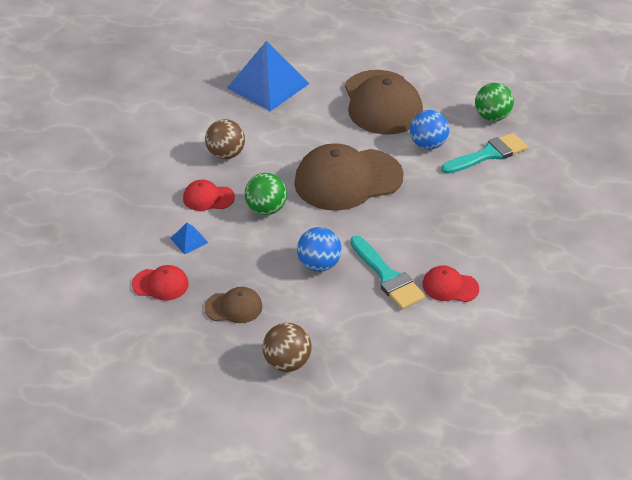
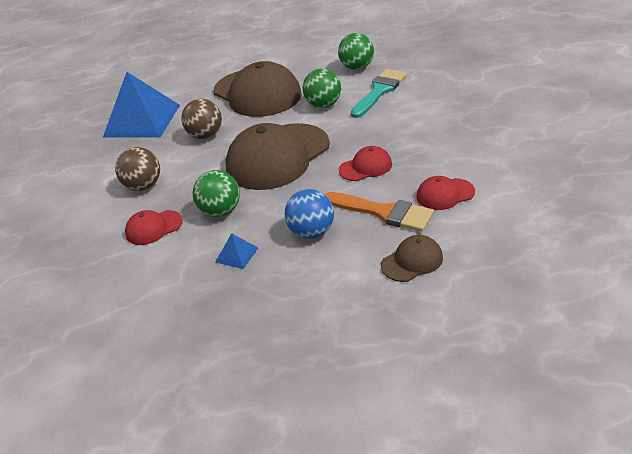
camera: 25 degrees left, 5 degrees down
(160, 284) = (162, 326): red cap -> red cap (365, 167)
(189, 240) = (162, 272): blue pyramid -> blue pyramid (237, 255)
(234, 307) = (259, 309): brown cap -> brown cap (412, 261)
(287, 362) = (358, 331): brown ball -> brown ball (205, 135)
(387, 276) = (383, 212): turquoise brush -> orange brush
(427, 144) = (323, 105): blue ball -> green ball

